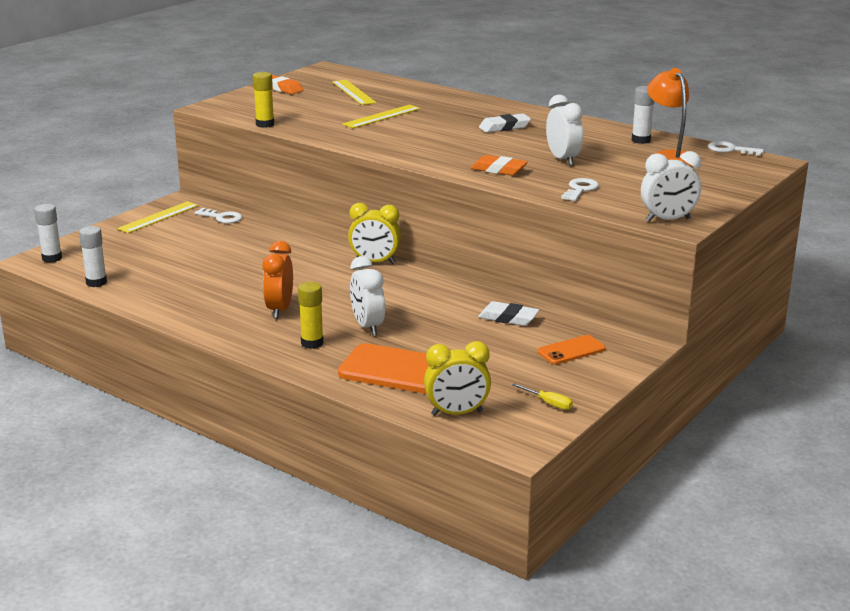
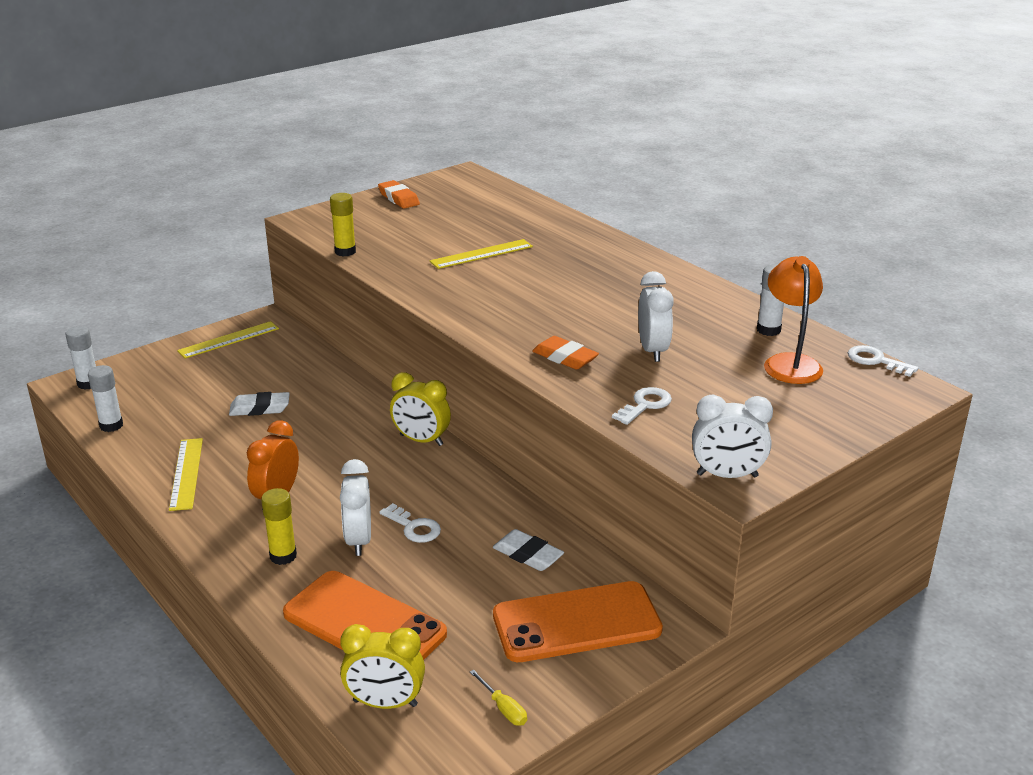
camera: 15 degrees right, 5 degrees up
(222, 217) = (293, 349): white key -> white key (414, 527)
(353, 92) = (473, 213): yellow ruler -> yellow ruler (186, 473)
(504, 127) = (613, 288): white eraser -> white eraser (260, 408)
(571, 350) = (576, 622): orange phone -> orange phone, size x1.95

